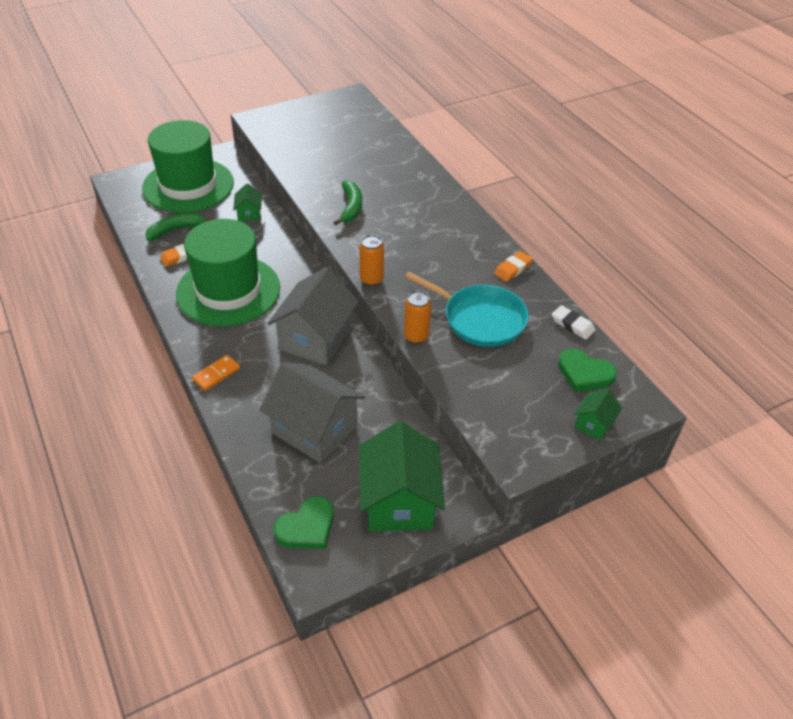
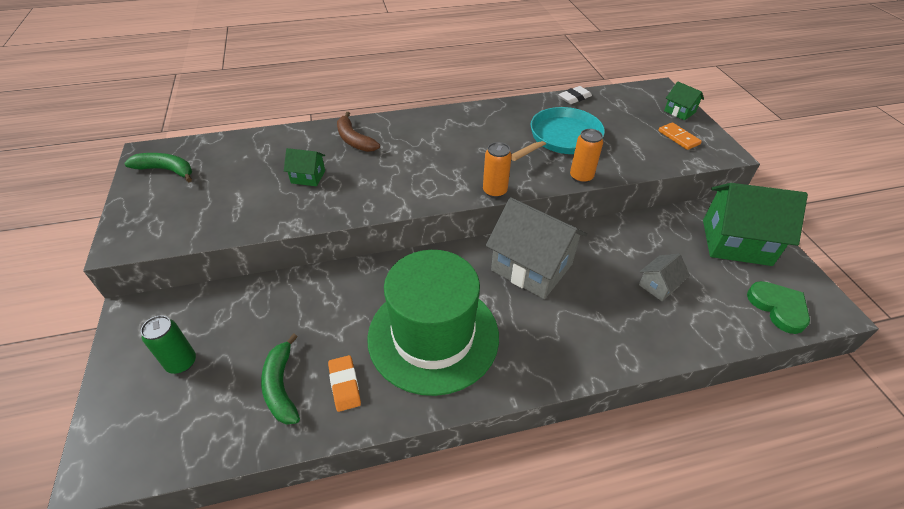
camera: 75 degrees left, 0 degrees up
(188, 185) = (181, 363): green hat -> green can
(216, 374) = (577, 362): orange domino -> orange domino (678, 138)
(249, 214) = (289, 299): green house -> green house (308, 177)
(314, 429) = (658, 285): grey house -> grey house, size x0.47
(351, 207) = (369, 187): green banana -> green banana (166, 170)
(414, 186) = (354, 140): none -> brown banana
(513, 269) = (500, 110): orange eraser -> none
(584, 373) = (628, 104): green heart -> none

